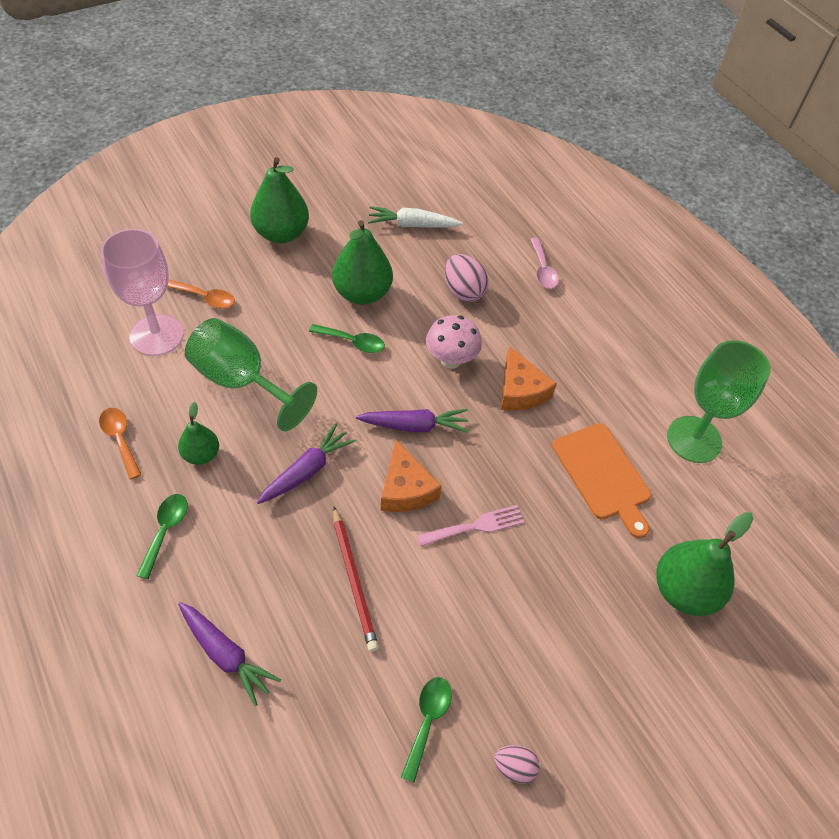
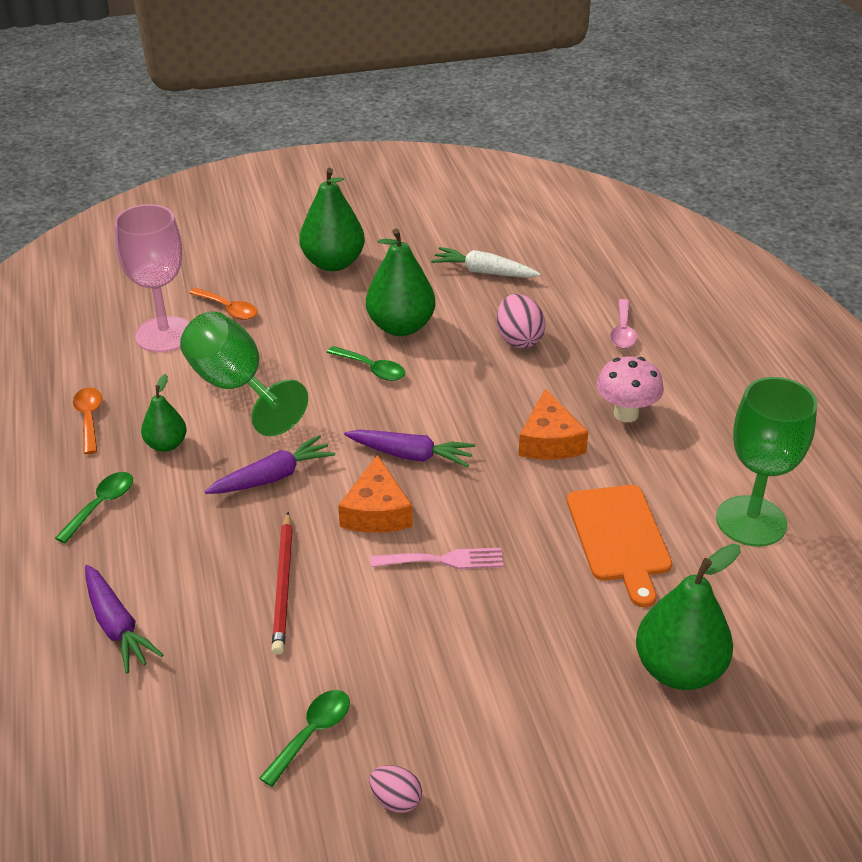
camera: 20 degrees right, 15 degrees down
(451, 360) = (478, 401): pink mushroom -> pink mushroom (626, 414)

